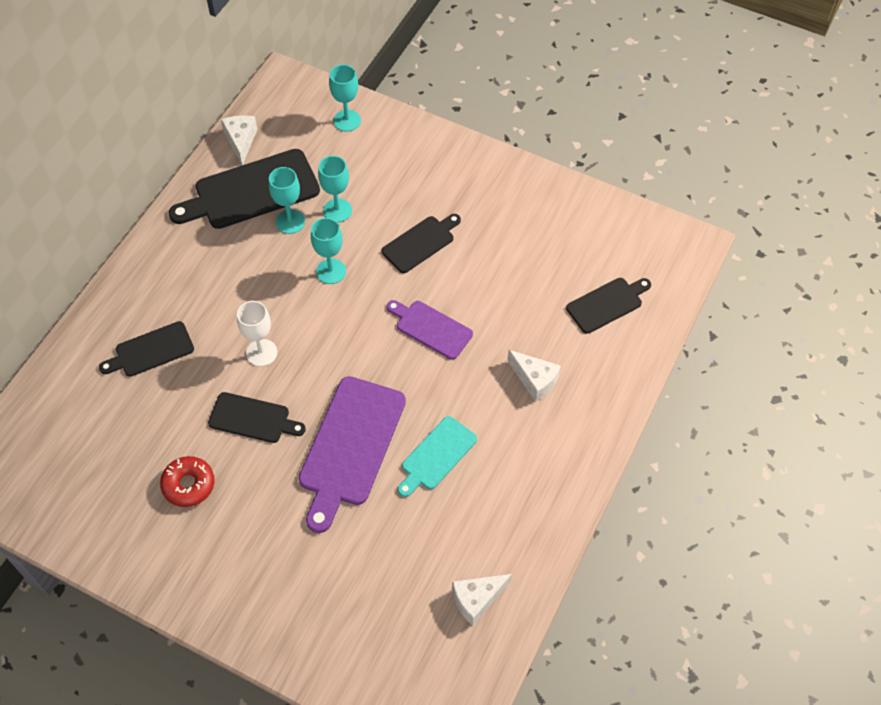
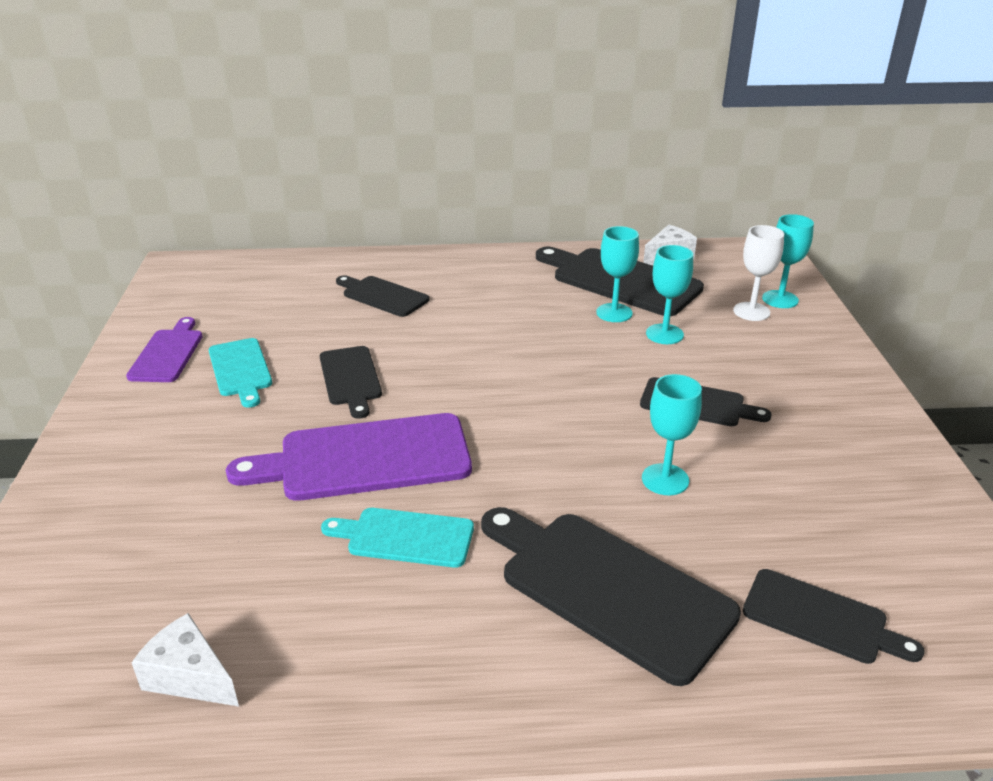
camera: 60 degrees right, 25 degrees down
(188, 485) = (240, 370): red donut -> turquoise cutting board
(261, 352) = (437, 354): white goblet -> white goblet (751, 311)
(331, 271) = (584, 358): turquoise goblet -> turquoise goblet (665, 479)
(431, 328) = (589, 457): purple cutting board -> purple cutting board (168, 353)
(534, 380) = (607, 588): white cheese -> black cutting board

